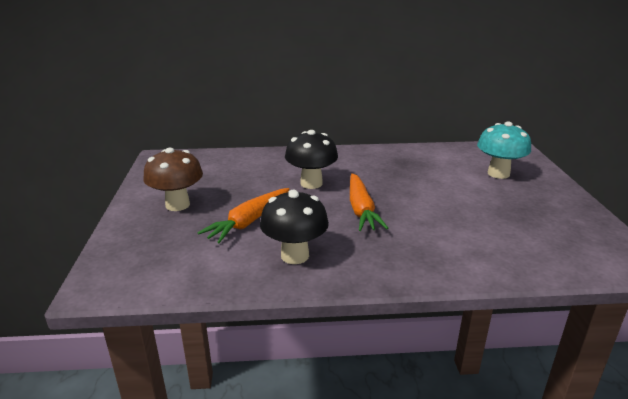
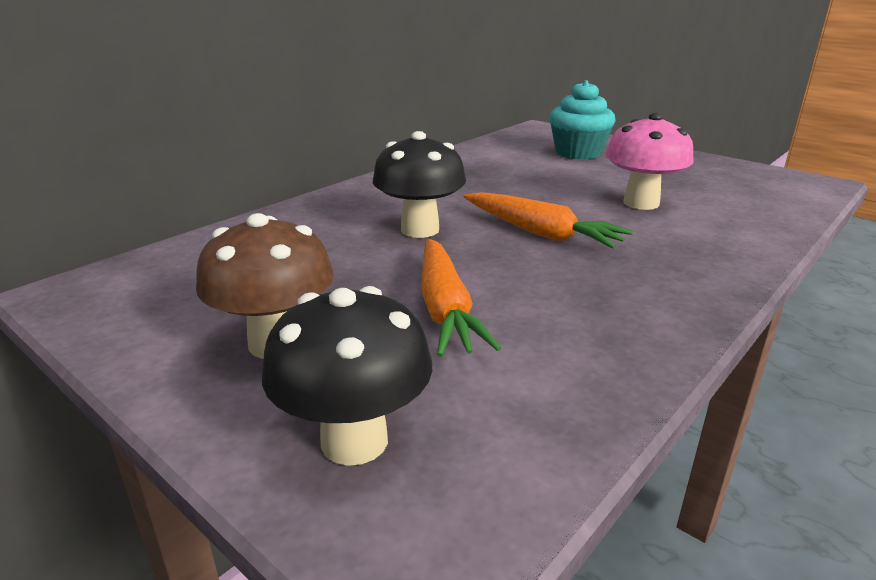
camera: 45 degrees left, 0 degrees up
(295, 255) = (593, 316): black mushroom -> black mushroom (354, 441)
(457, 219) = (641, 203): none -> pink mushroom
(498, 173) = (578, 153): turquoise mushroom -> turquoise cupcake

